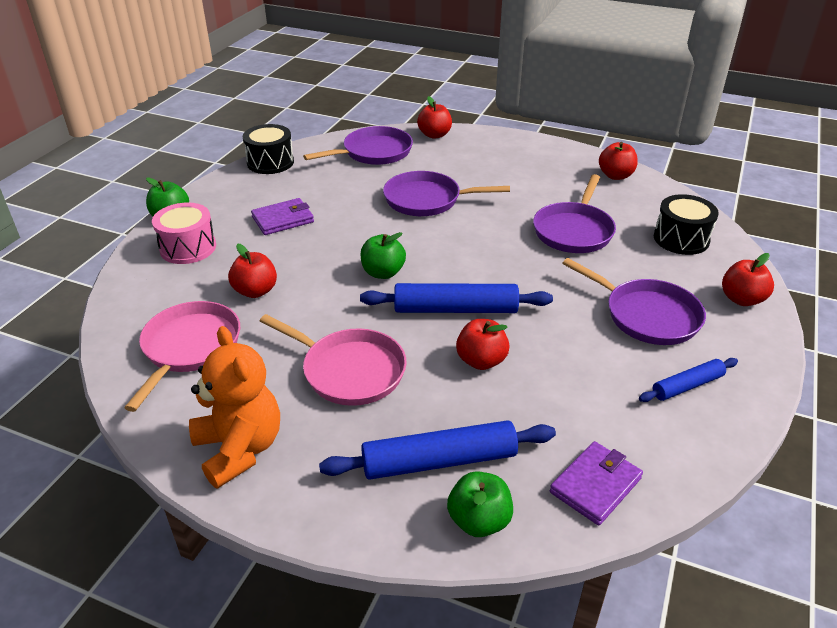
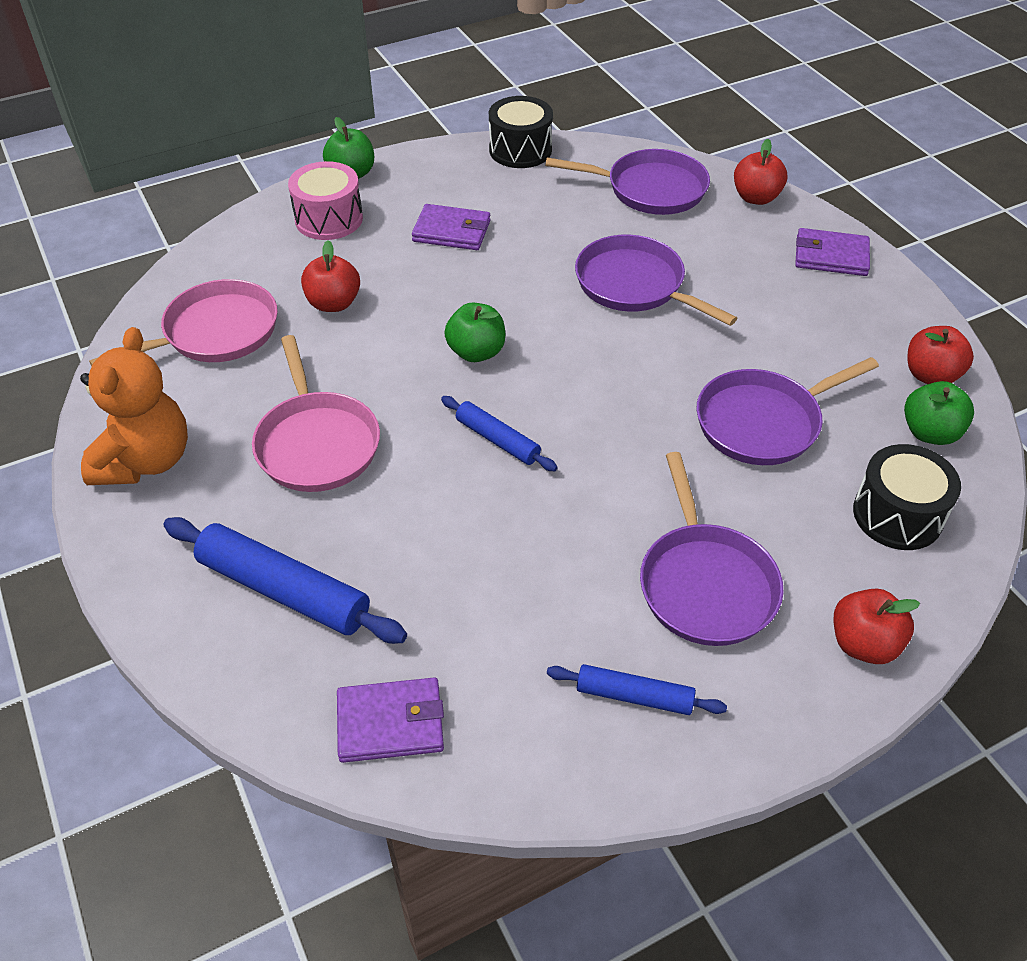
camera: 40 degrees right, 10 degrees up
(455, 309) = (498, 440): blue rolling pin -> blue rolling pin, size x0.58
(479, 521) = (247, 672): green apple -> green apple (930, 433)
(481, 361) = (450, 515): red apple -> none
(505, 145) = (831, 256): none -> purple wallet

